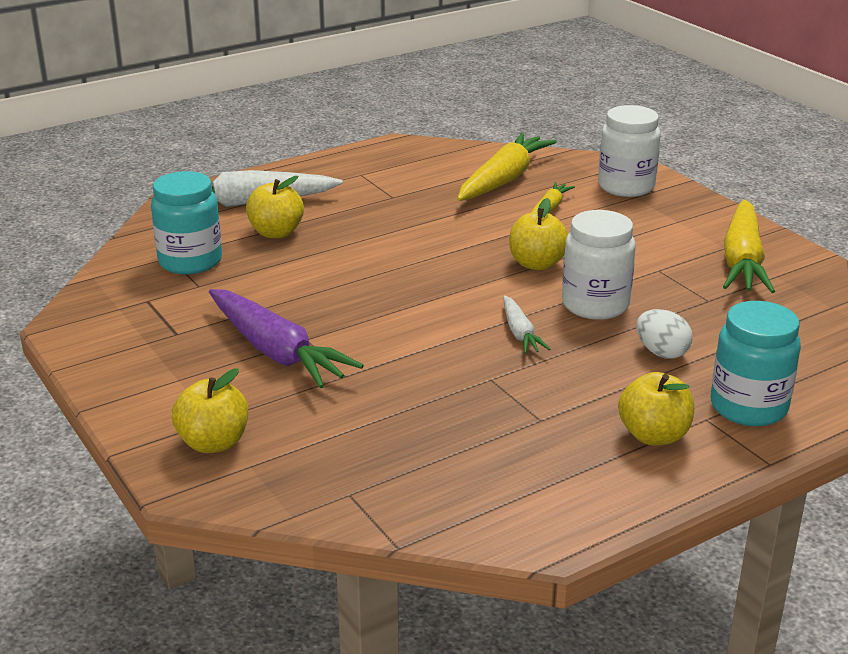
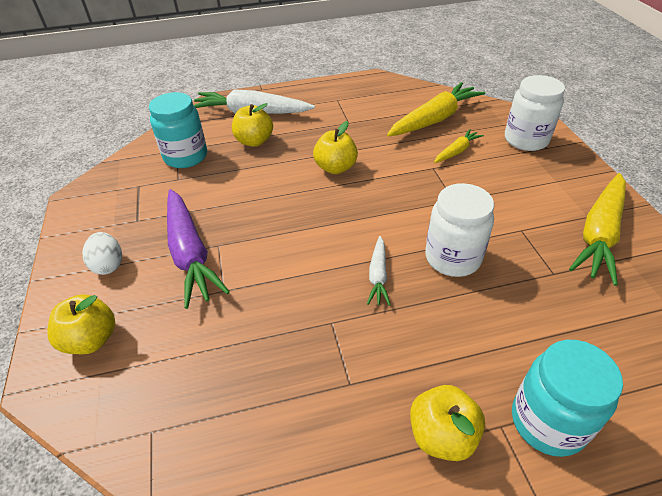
camera: 20 degrees right, 15 degrees up
(537, 264) = (424, 204): yellow apple -> yellow apple (335, 168)
(661, 352) = (489, 327): white egg -> white egg (108, 265)

